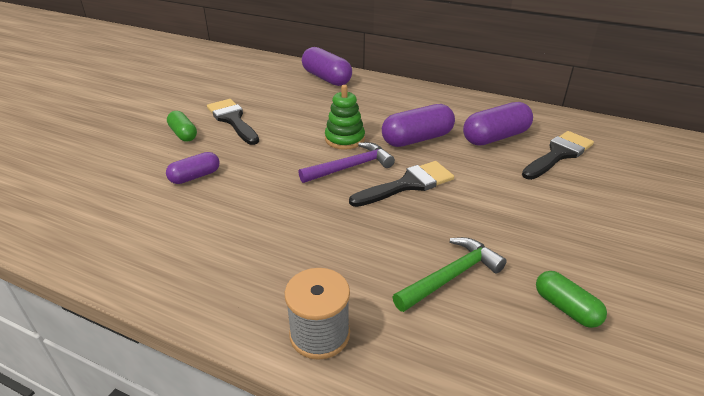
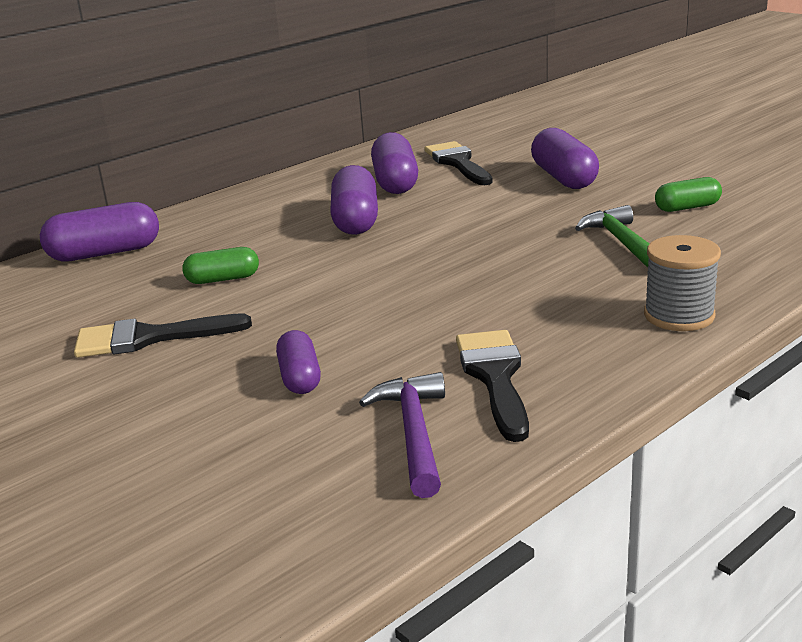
camera: 65 degrees left, 10 degrees down
(183, 134) = (145, 385): green capsule -> green capsule (223, 279)
(344, 139) = (308, 261): green stacking toy -> none
(350, 167) = (382, 266): purple hammer -> purple hammer (414, 434)
(407, 184) = (450, 239): black brush -> black brush (495, 377)
(575, 215) = (564, 178): none -> purple capsule

